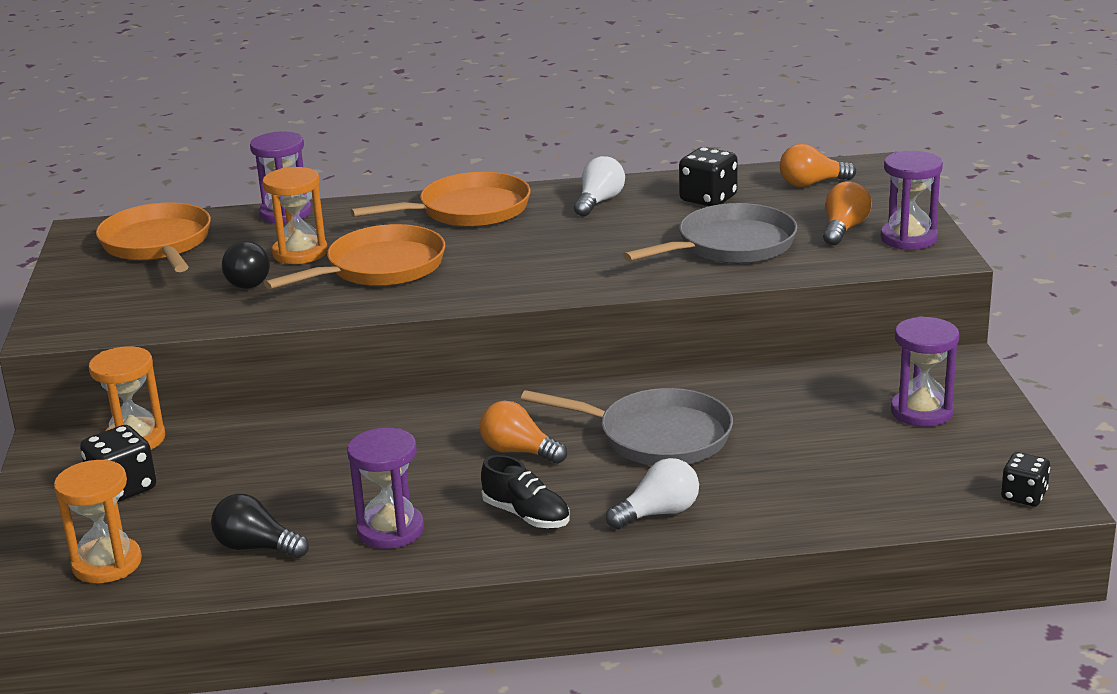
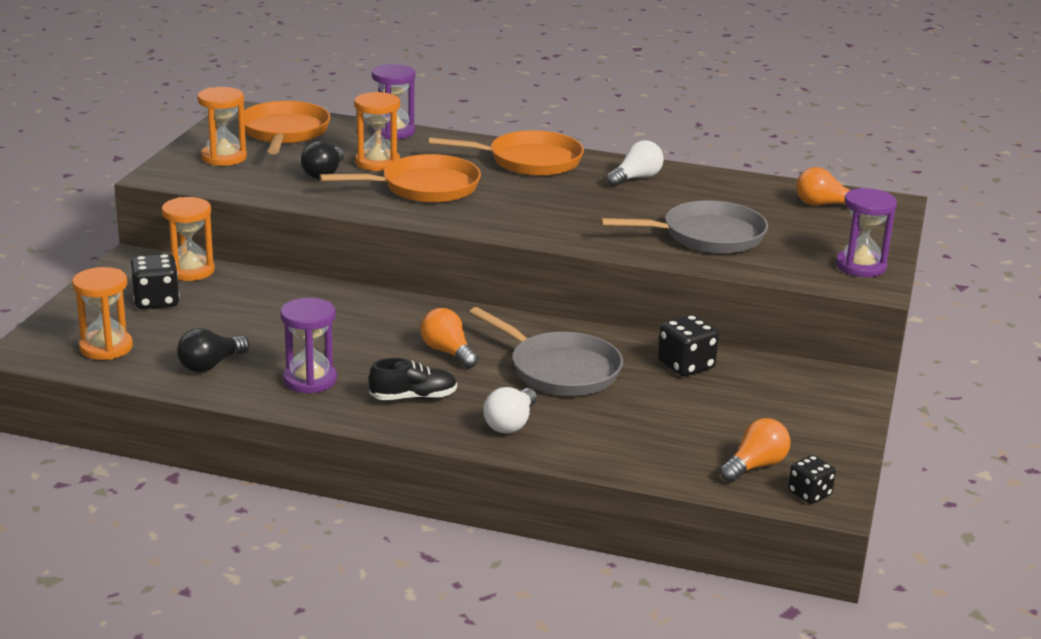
camera: 20 degrees right, 0 degrees up
(110, 291) = (224, 157): none -> orange hourglass
(256, 547) = (210, 365): black light bulb -> black light bulb turned 90 degrees counterclockwise
(526, 515) = (413, 397): black shoe -> black shoe turned 75 degrees counterclockwise
(658, 513) = (510, 424): white light bulb -> white light bulb turned 120 degrees clockwise
(708, 199) = (726, 196): black dice -> black dice (686, 365)
(844, 229) = (813, 246): orange light bulb -> orange light bulb (755, 466)
(921, 412) = (787, 409): purple hourglass -> none

